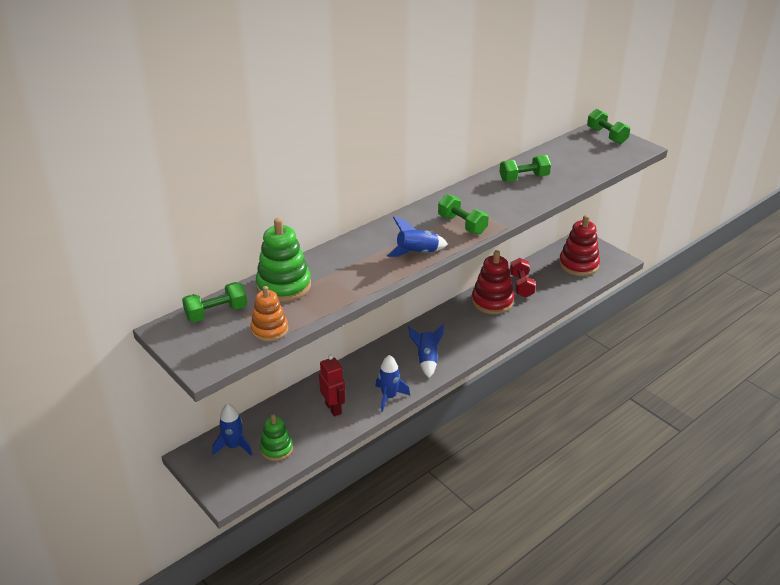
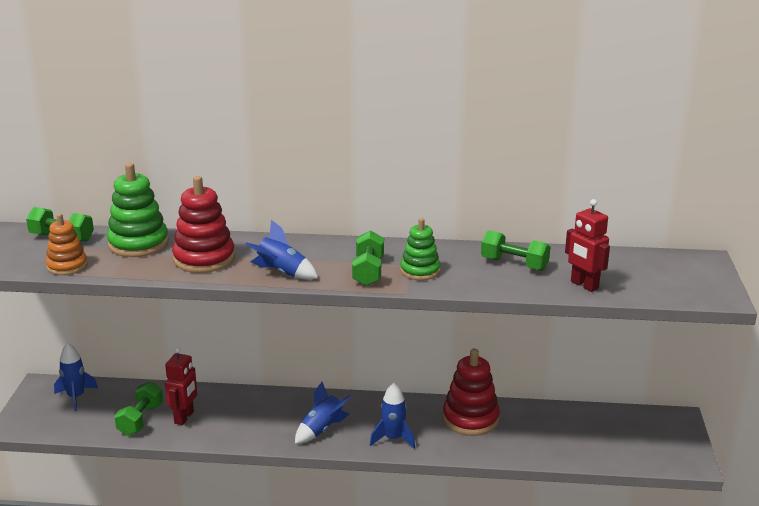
camera: 45 degrees right, 10 degrees down
(276, 449) = (97, 418): green stacking toy -> green stacking toy (420, 271)
(389, 397) = (239, 437): blue rocket -> blue rocket (393, 438)
(521, 285) = (527, 422): red dumbbell -> none
(577, 173) = (584, 285): none -> red robot
(578, 265) = (629, 439): red stacking toy -> red stacking toy (204, 259)
(606, 136) = (700, 269): green dumbbell -> green dumbbell (140, 419)

